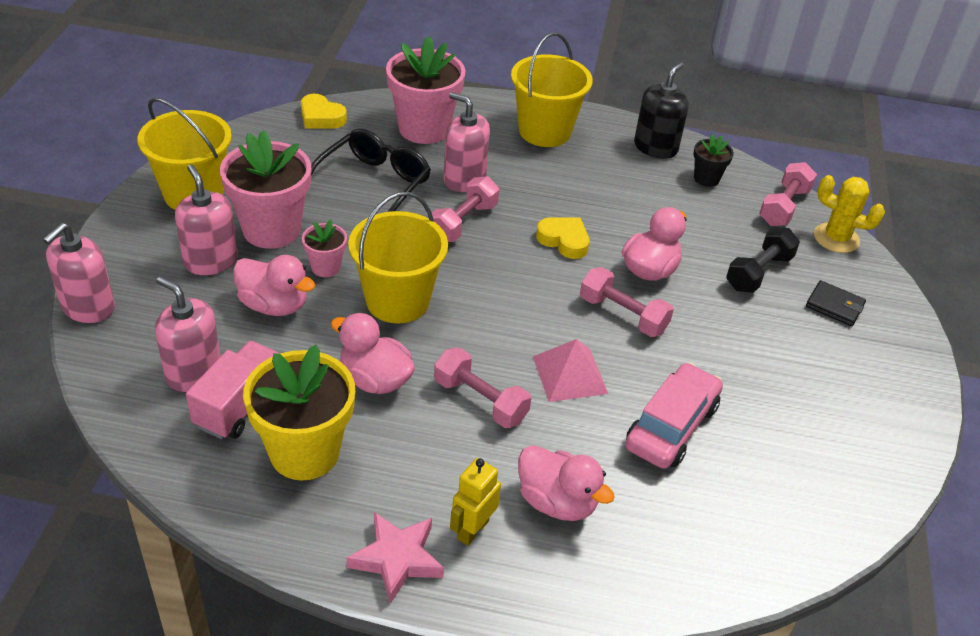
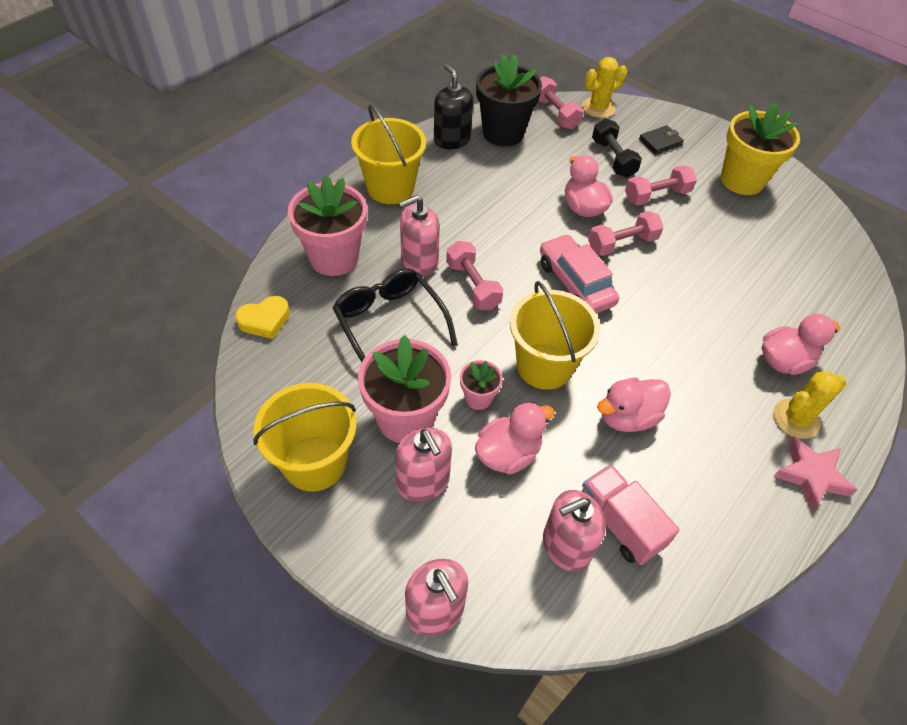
camera: 60 degrees left, 10 degrees up
(211, 261) = (423, 482): pink soap dispenser -> pink soap dispenser turned 120 degrees counterclockwise
(304, 452) = (689, 495): yellow flower pot -> yellow flower pot (742, 180)
(472, 530) = (796, 419): yellow robot -> yellow cactus
(480, 400) = (675, 361): pink dumbbell -> pink dumbbell (656, 196)
(564, 241) = (527, 237): yellow heart -> none
(569, 374) = (669, 299): pink pyramid -> none
(671, 426) = (736, 270): pink car -> pink car (575, 283)
(706, 178) = (503, 133): black flower pot -> black flower pot, size x2.02

